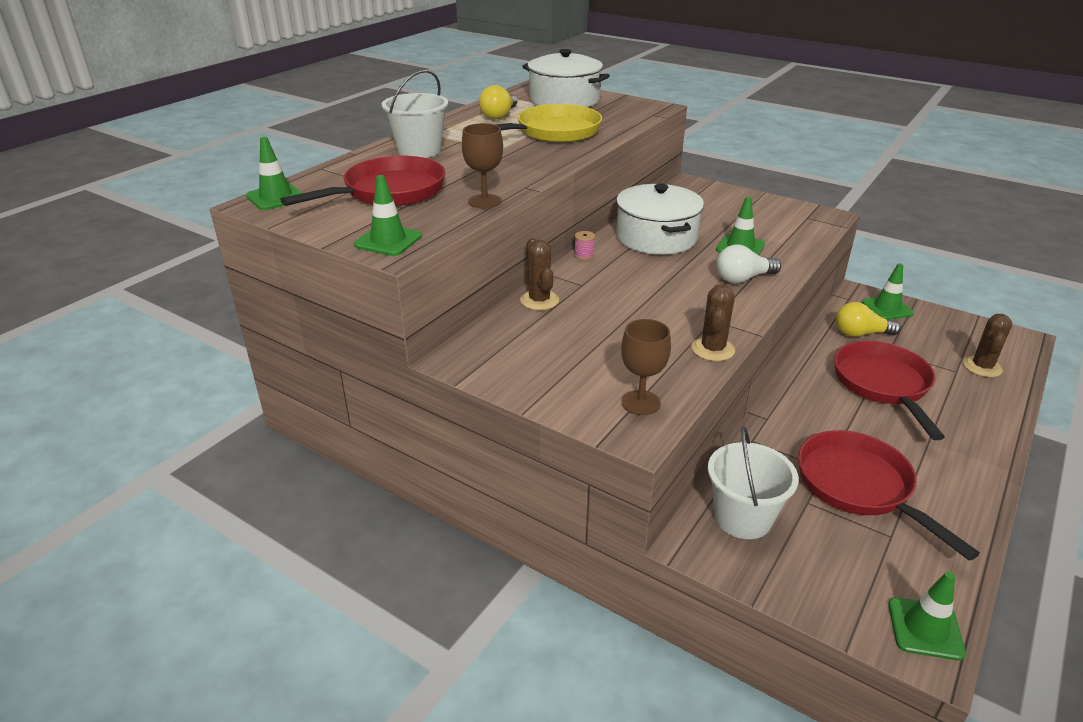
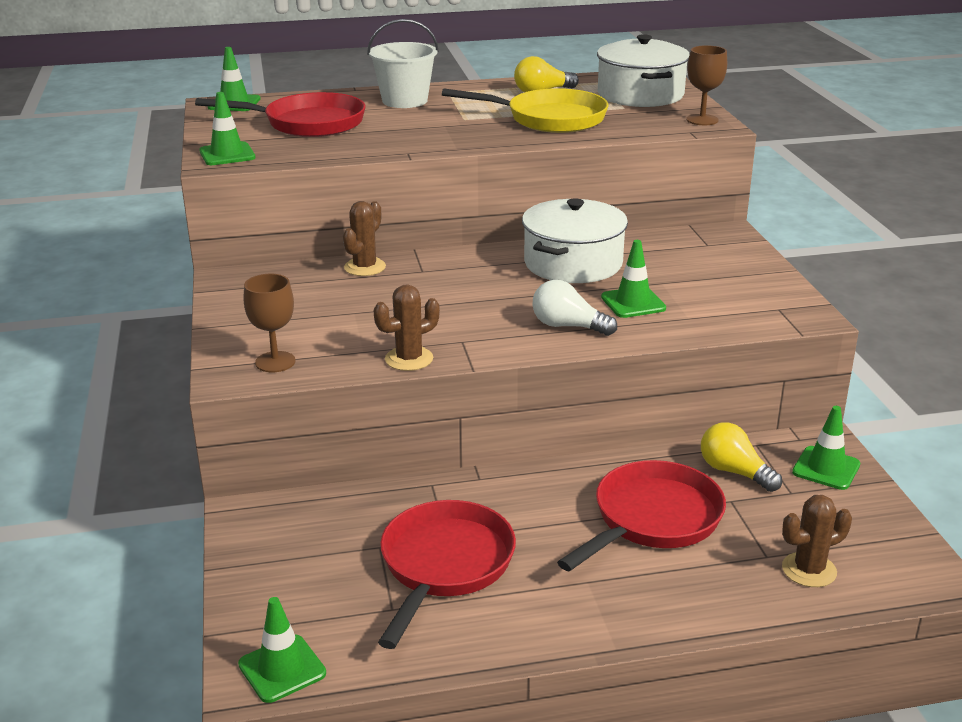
camera: 45 degrees right, 5 degrees down
(484, 201) = (352, 152): brown goblet -> brown goblet (702, 120)
(584, 255) = (475, 251): pink spool -> none
(743, 517) = (311, 522): white bucket -> none

